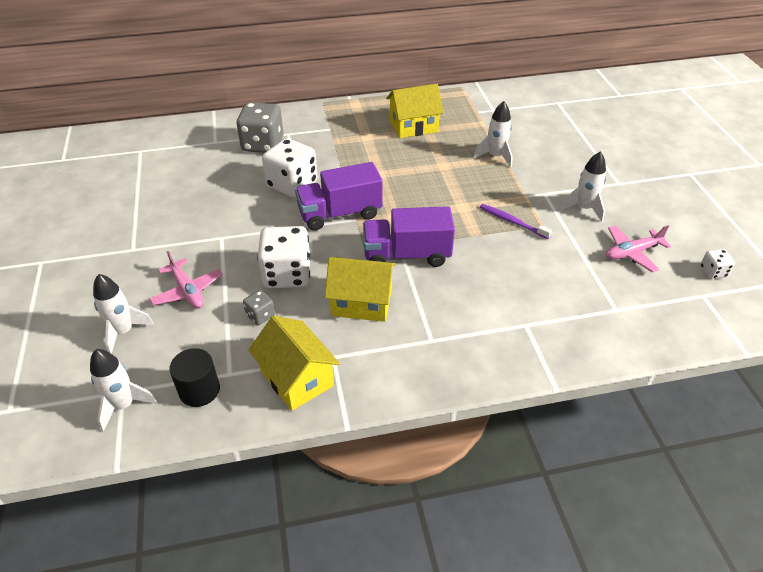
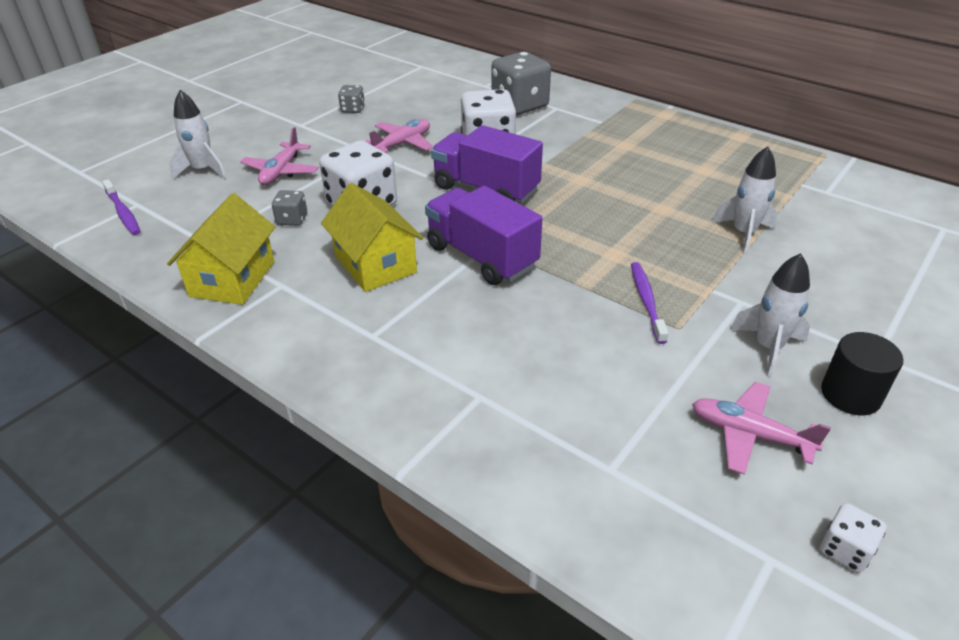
camera: 50 degrees right, 5 degrees down
(124, 405) = (123, 213): white rocket -> purple toothbrush
(151, 213) = (353, 109): none -> grey dice
(199, 390) = (170, 237): black cylinder -> black cylinder (850, 394)
(235, 217) = (402, 144): none -> pink plane
(413, 126) = (694, 160): yellow house -> none

